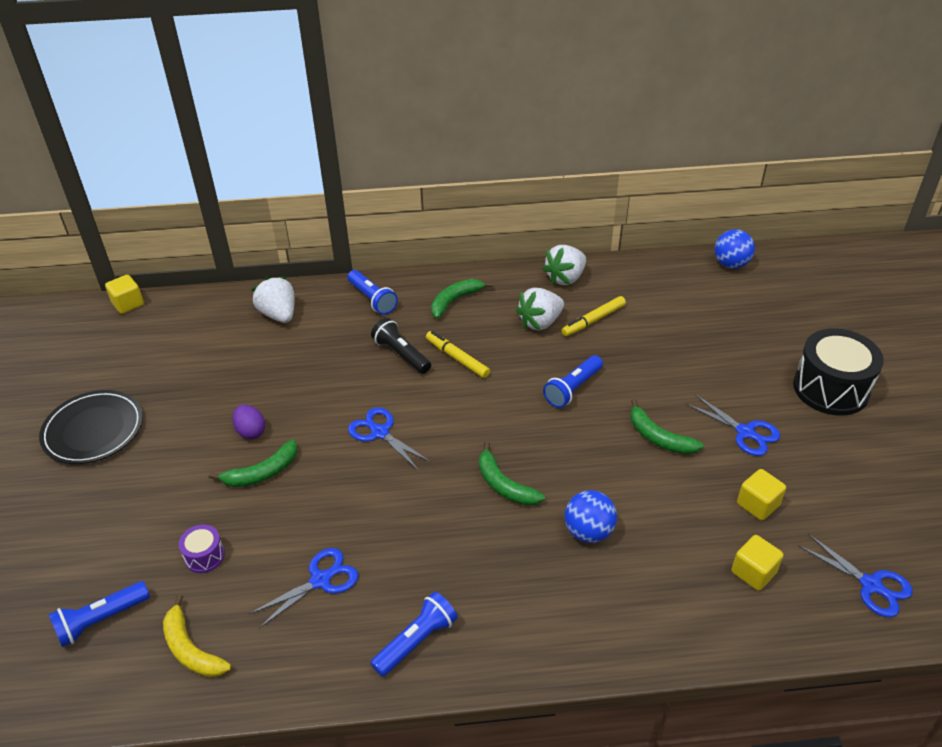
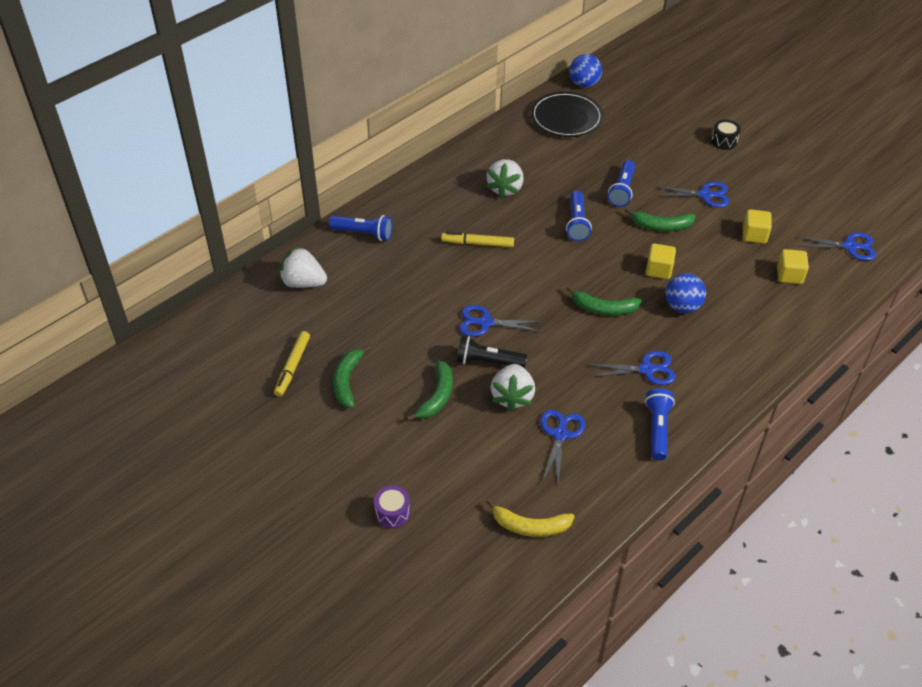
camera: 40 degrees left, 5 degrees up
(93, 430) = (267, 446): black plate -> black plate (566, 118)
(101, 620) = (448, 552): blue flashlight -> blue flashlight (622, 190)
(128, 304) = (159, 342): yellow cube -> yellow cube (659, 270)
(204, 556) = (466, 470): purple drum -> purple drum (392, 513)
(251, 431) = (393, 375): purple egg -> none
(401, 355) = (435, 262): black flashlight -> black flashlight (488, 362)
(455, 301) = (427, 203): green banana -> green banana (347, 381)
(477, 572) = (647, 369): none -> blue scissors
(565, 278) = (486, 147): white strawberry -> white strawberry (512, 397)
(593, 320) = (539, 169): yellow marker -> yellow marker (292, 367)
(830, 389) = (724, 141): black drum -> black drum, size x0.46

